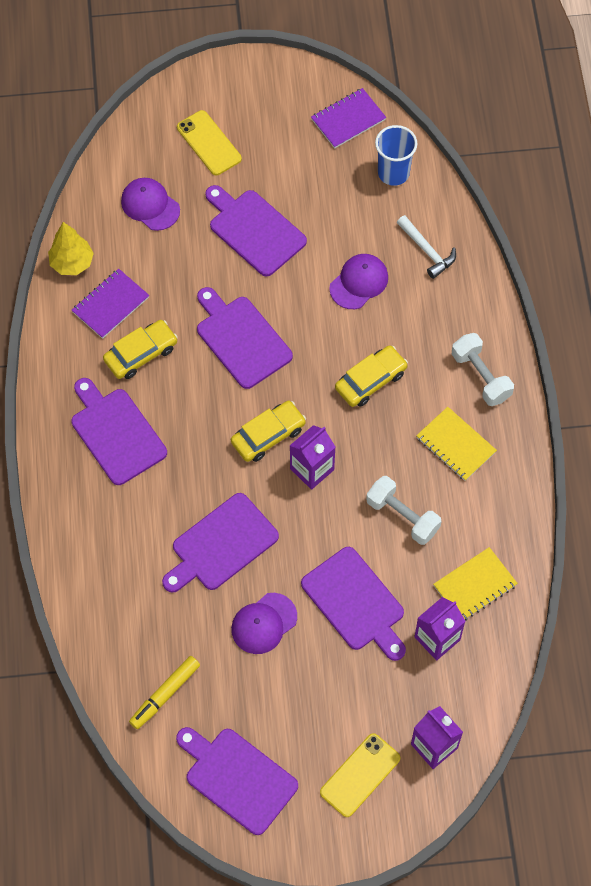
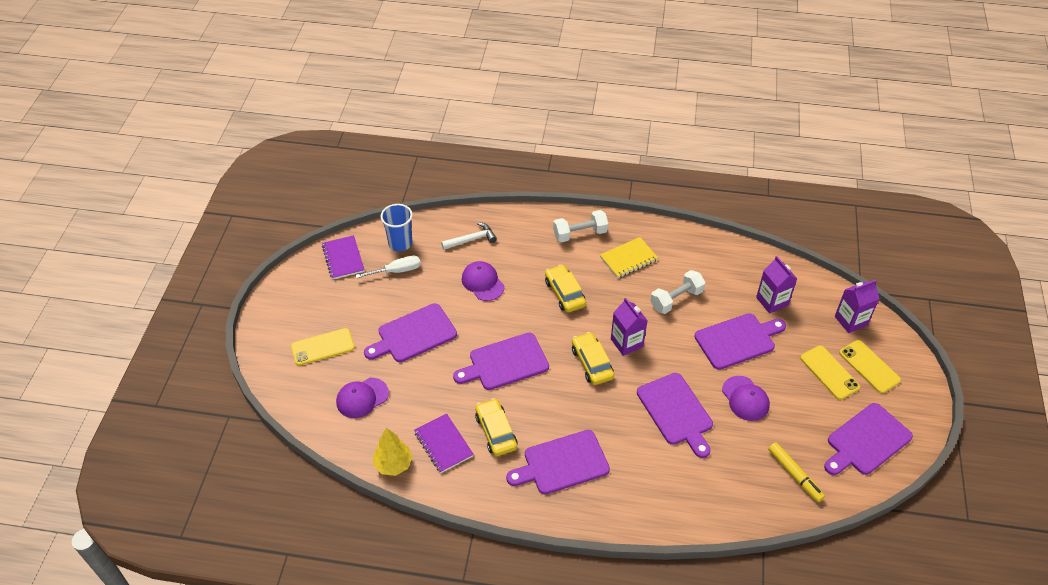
camera: 75 degrees left, 15 degrees down
(335, 724) = (829, 372): none -> yellow phone
(347, 183) = (396, 271): none -> white screwdriver
(475, 585) = (736, 272): yellow notebook -> none

